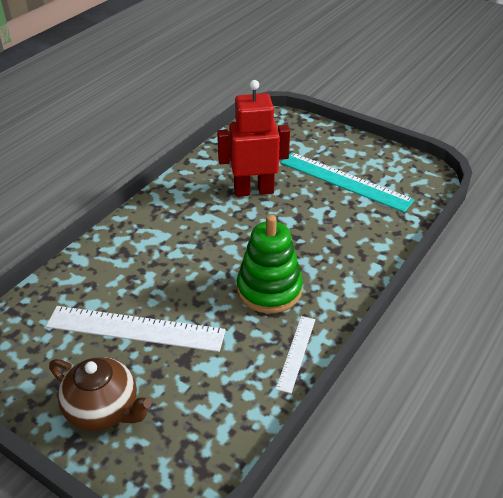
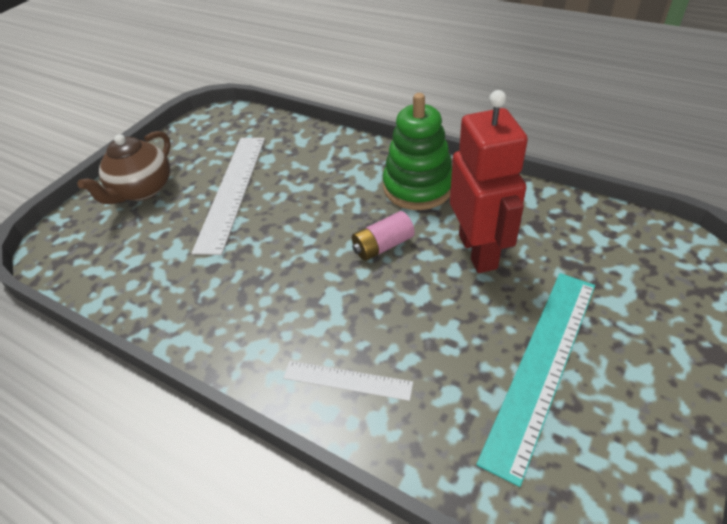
camera: 90 degrees right, 5 degrees up
(237, 233) = (383, 246): none -> pink battery
(269, 289) = (282, 287): green stacking toy -> green stacking toy (418, 187)
(296, 353) = (177, 321): white ruler -> white ruler (347, 380)

